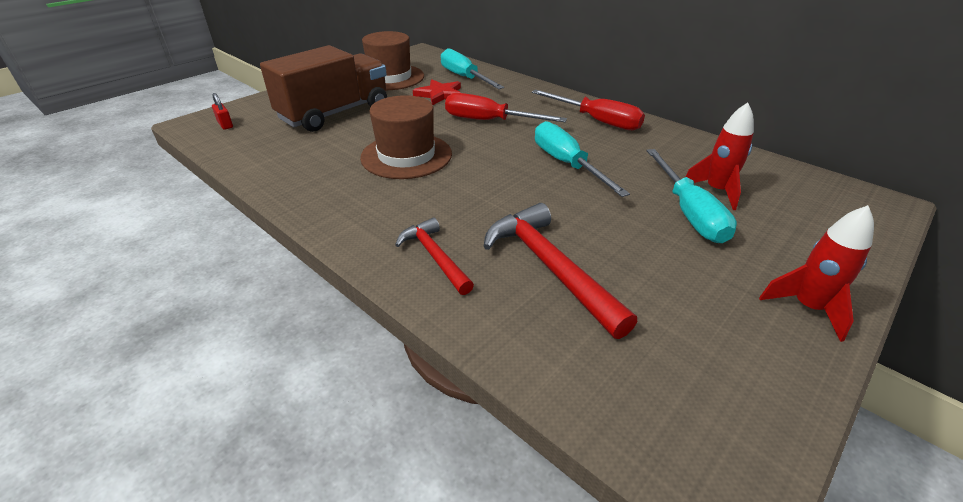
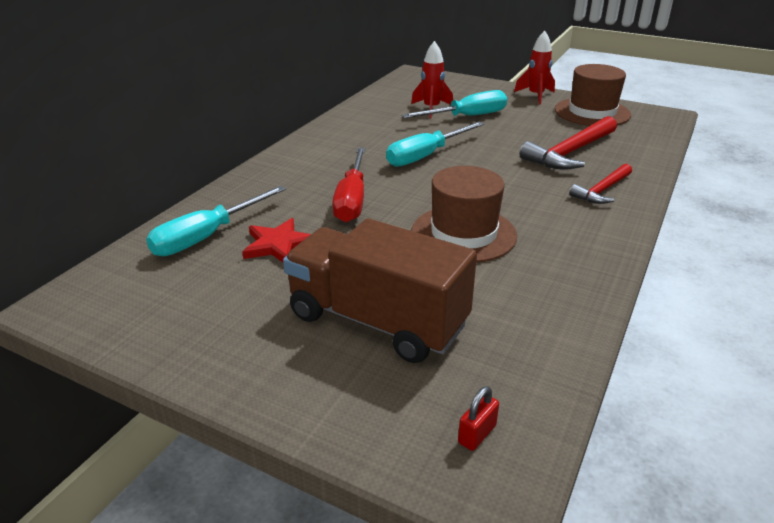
camera: 105 degrees left, 5 degrees down
(390, 77) = (211, 306): brown hat -> brown hat (592, 112)
(597, 121) = (327, 148): red screwdriver -> none

